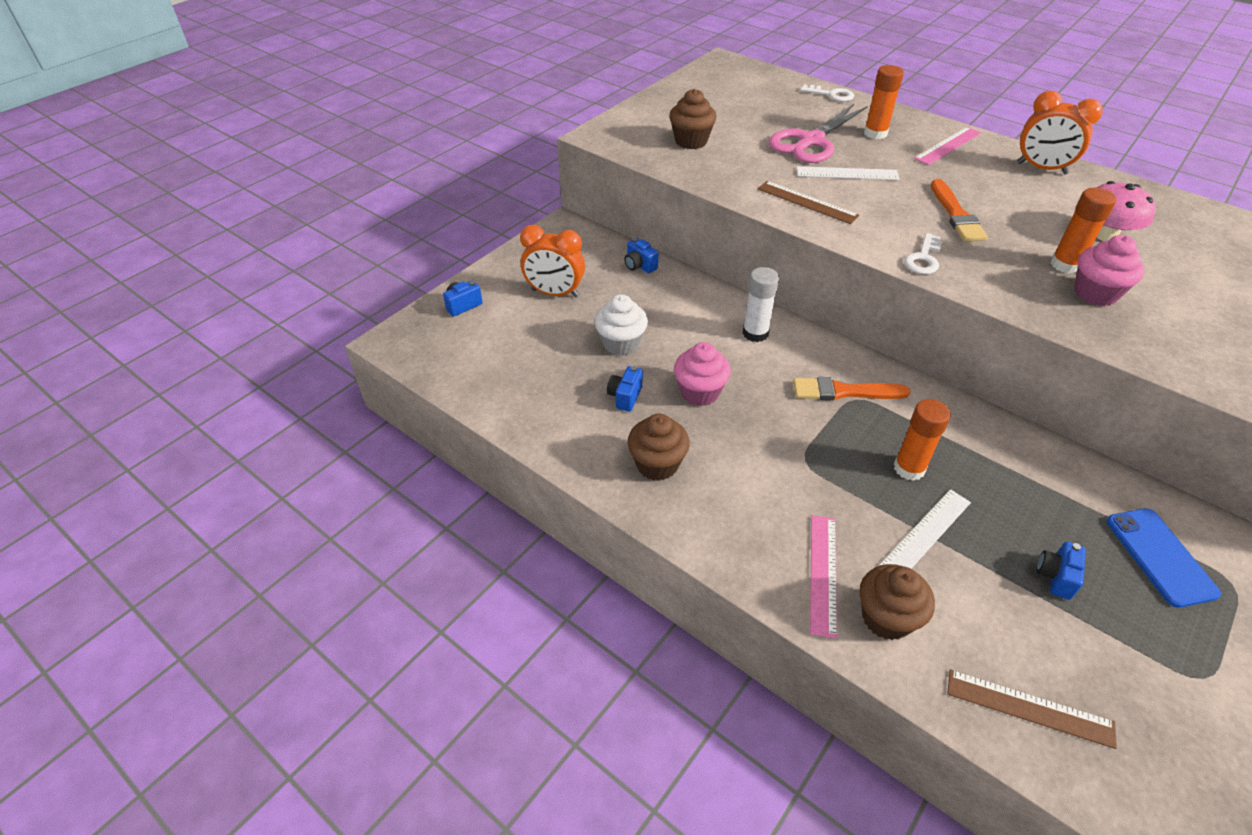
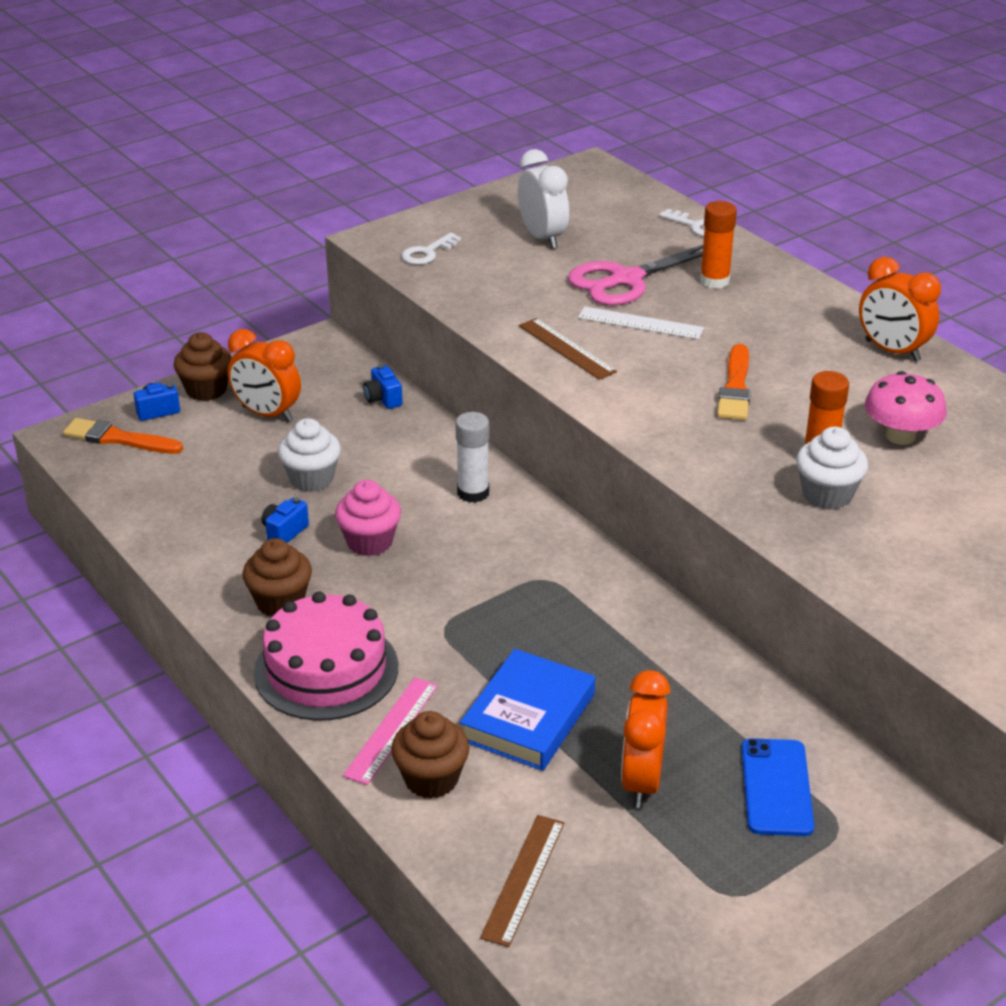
camera: 15 degrees right, 10 degrees down
(691, 141) = (479, 260): brown cupcake -> brown cupcake (206, 390)
(726, 117) = (542, 238): none -> white clock
(733, 523) = (326, 669): none -> pink cake
(844, 391) = (535, 569): orange brush -> orange brush (118, 438)
(909, 468) = (555, 655): orange glue stick -> none
(923, 259) = (654, 428): white key -> white key (427, 253)
(926, 533) = (528, 717): white ruler -> blue book
(948, 146) = (795, 308): pink ruler -> none
(1029, 708) = (523, 879): brown ruler -> brown ruler turned 75 degrees clockwise
(1055, 577) = (641, 781): blue camera -> orange clock
(1095, 293) = (827, 495): pink cupcake -> white cupcake

